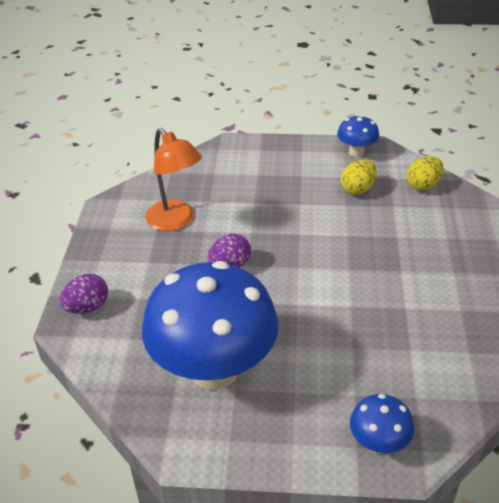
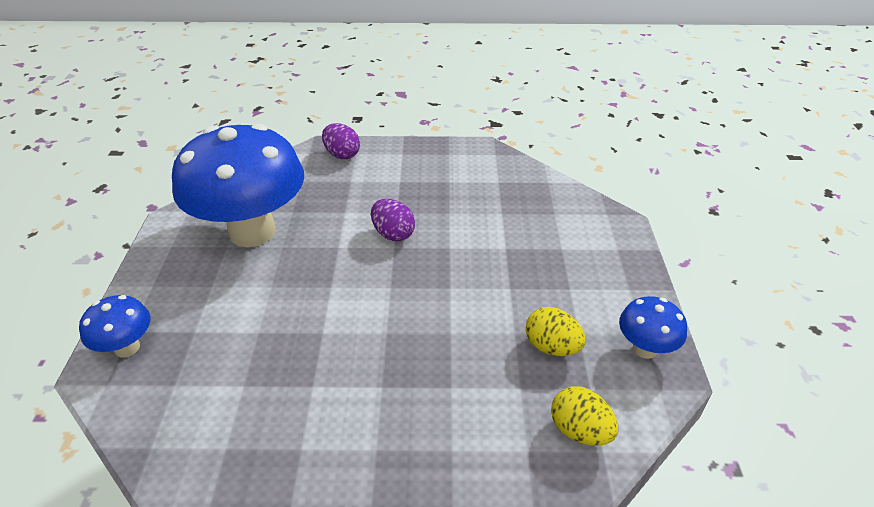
camera: 85 degrees right, 0 degrees up
(176, 221) = (462, 192): orange lamp -> none

